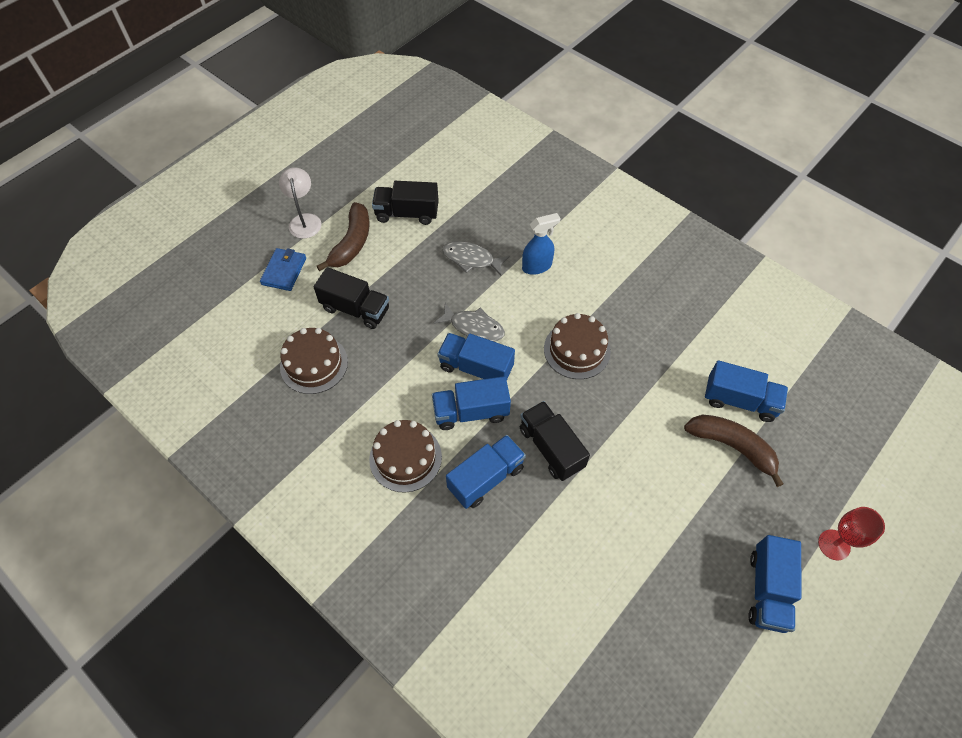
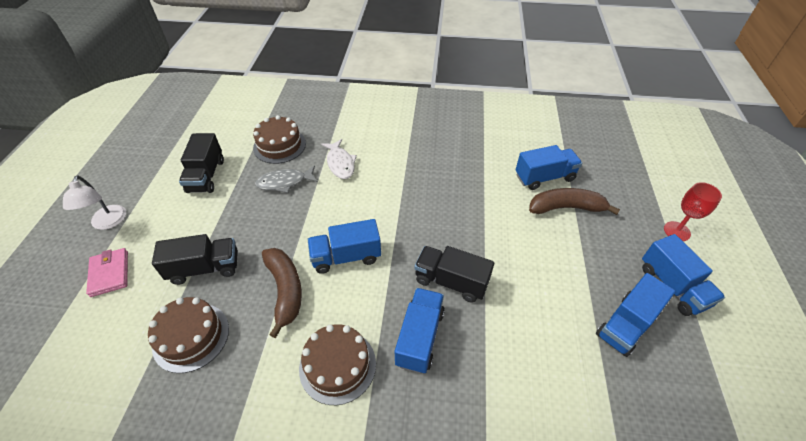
camera: 35 degrees left, 10 degrees down
(284, 271) = (110, 273): blue wallet -> pink wallet
(304, 220) = (108, 223): white lamp -> white lamp turned 150 degrees counterclockwise
(352, 243) = (168, 219): brown banana -> brown banana (285, 290)
(407, 213) = (206, 176): black truck -> black truck turned 60 degrees counterclockwise
(471, 412) = (367, 292): blue truck -> blue truck (626, 324)
(474, 327) = (322, 228): grey fish -> none
(537, 266) = (340, 163): blue spray bottle -> white fish
(577, 350) = (413, 203): brown cake -> brown cake (279, 145)

